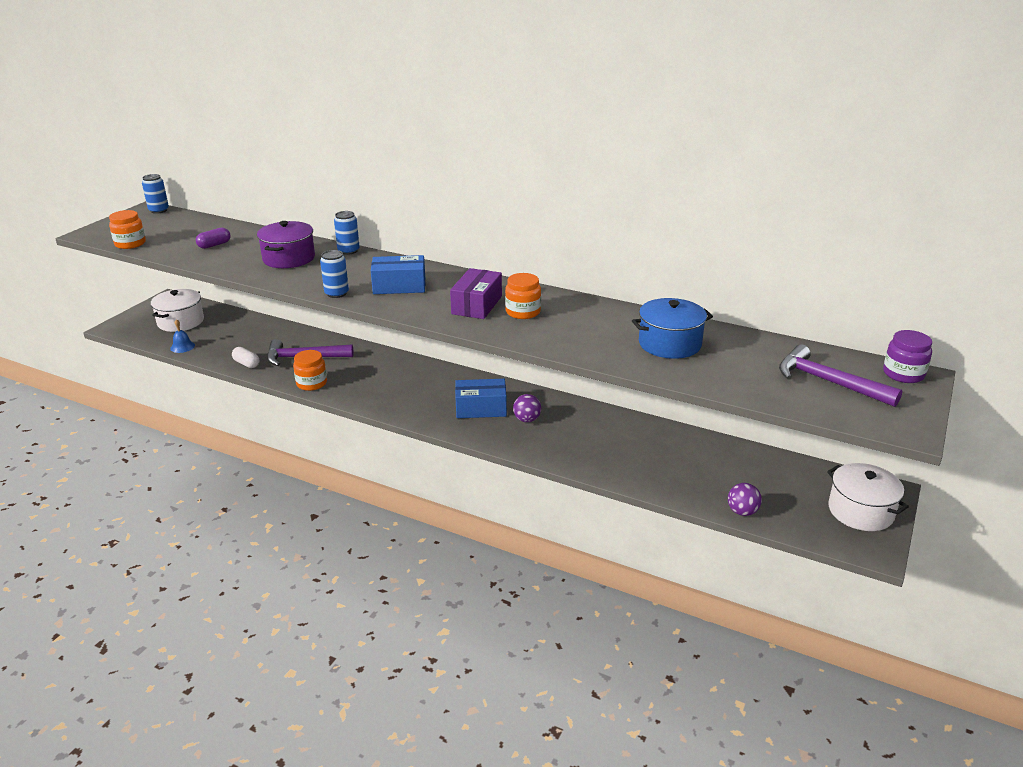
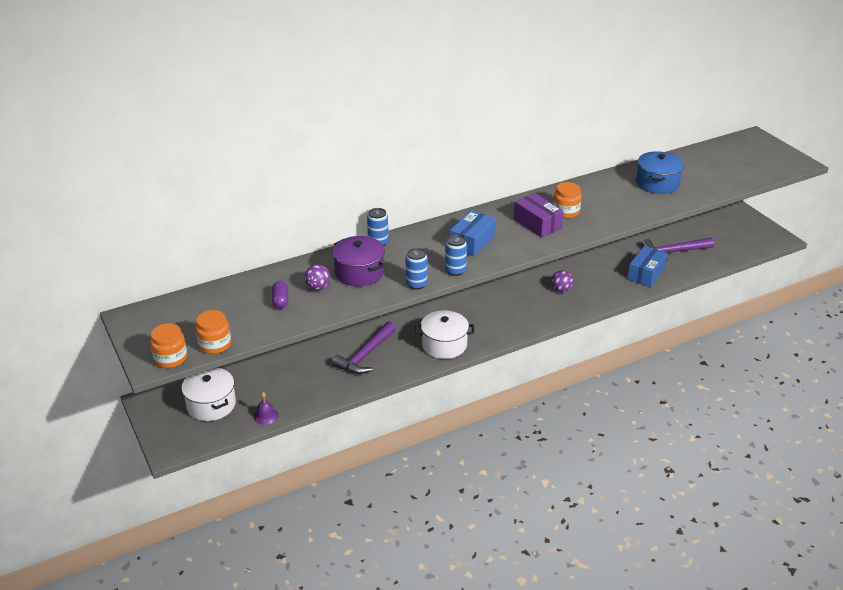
camera: 55 degrees left, 5 degrees up
(159, 210) = (143, 311): blue can -> blue can (416, 284)
(182, 347) = (266, 416): blue bell -> purple bell
(246, 364) = (341, 388): white capsule -> none
(311, 383) = (413, 364): orange jar -> orange jar (170, 358)
(481, 408) = (529, 302): blue box -> blue box (646, 274)
(742, 512) = (721, 260): purple ball -> purple ball (318, 287)
(828, 382) = (740, 160): purple hammer -> purple hammer (673, 252)
(860, 511) = (748, 226): white pot -> white pot (444, 345)
(903, 374) = (749, 139): purple jar -> none

